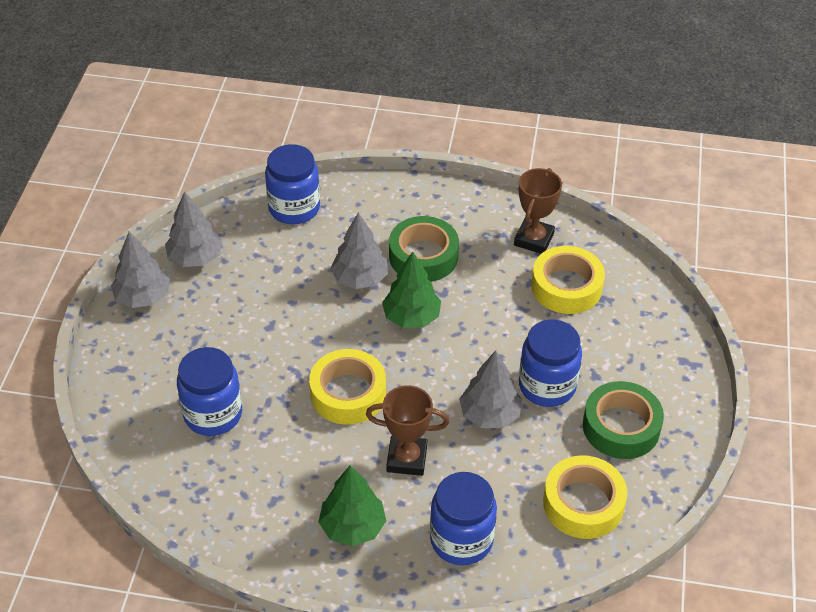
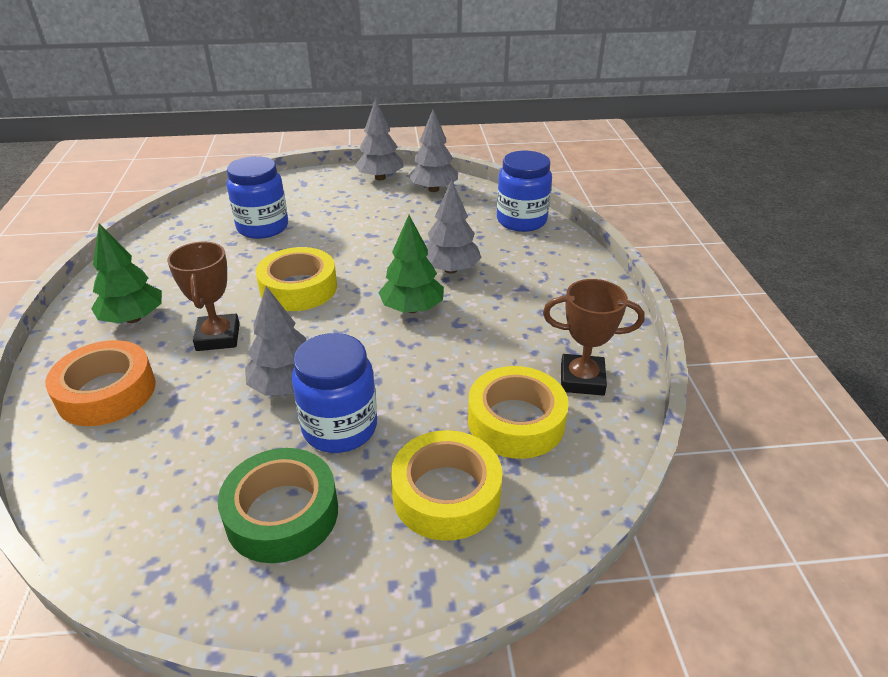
camera: 75 degrees right, 10 degrees down
(423, 256) = (503, 302): green tape -> none
(461, 540) = (107, 392): blue jar -> orange tape
(583, 503) = (149, 491): yellow tape -> yellow tape (446, 494)

